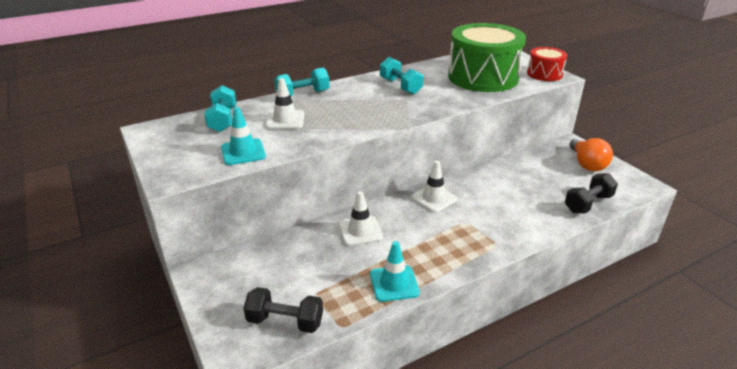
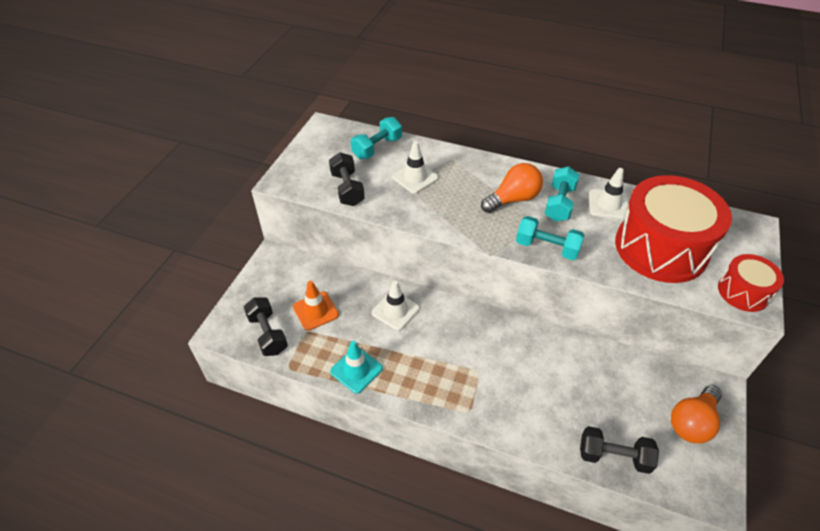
camera: 50 degrees right, 15 degrees up
(243, 152) = (347, 189): turquoise traffic cone -> black dumbbell
(300, 276) = (316, 311): none -> orange traffic cone
(303, 94) = (466, 158): turquoise dumbbell -> turquoise dumbbell (547, 248)
(371, 97) = (513, 199): none -> orange light bulb
(434, 198) = (487, 330): white traffic cone -> white traffic cone (608, 204)
(483, 77) = (661, 248): green drum -> red drum

